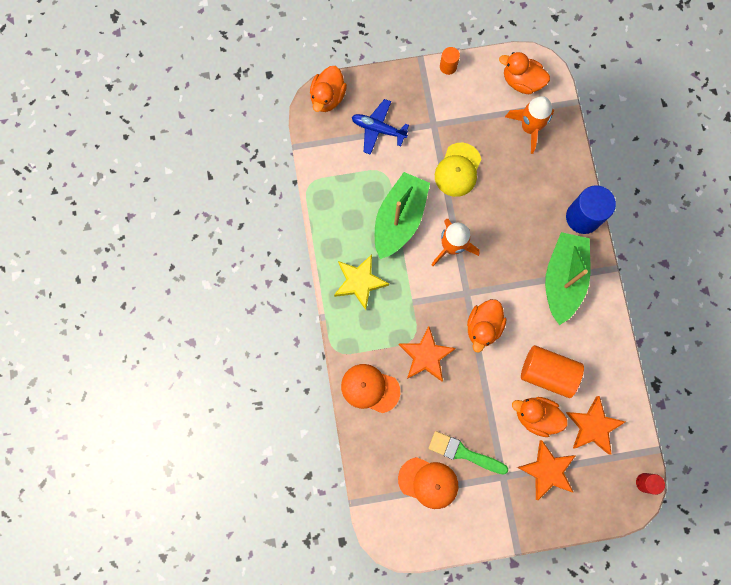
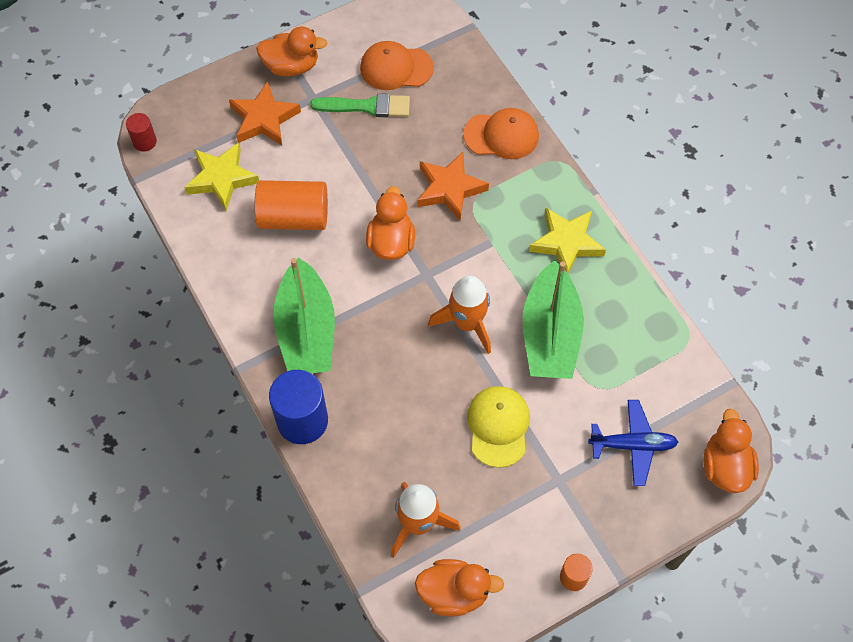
camera: 160 degrees right, 15 degrees down
(536, 416) = (294, 168): orange duck -> orange duck (291, 66)
(592, 426) = (222, 178): orange star -> yellow star

